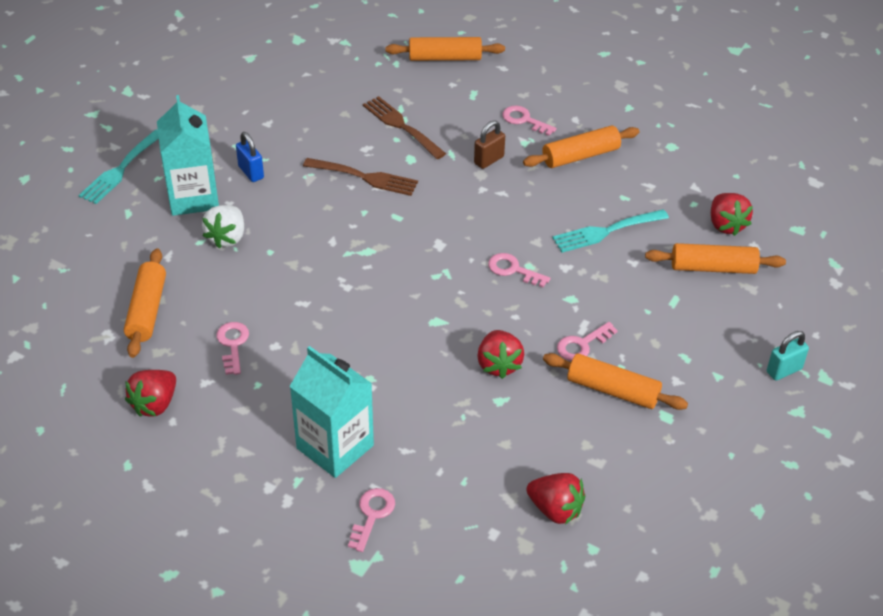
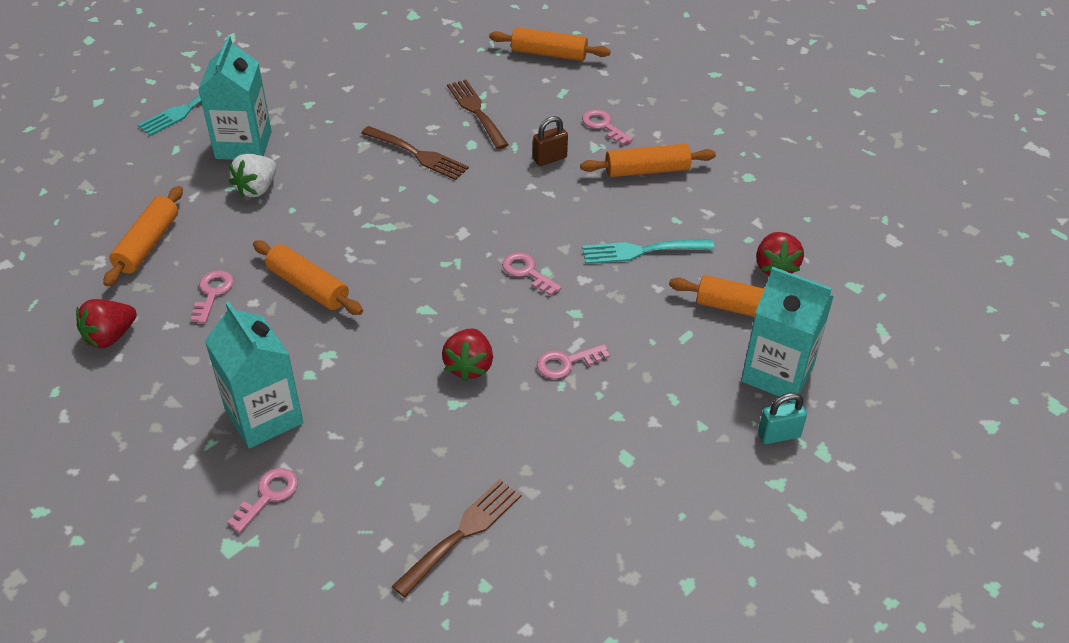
camera: 15 degrees right, 0 degrees up
(251, 172) = (309, 131): blue padlock -> none
(555, 509) = (462, 533): red strawberry -> brown fork
(613, 390) = (579, 417): orange rolling pin -> orange rolling pin (308, 286)
(763, 318) = (777, 373): none -> turquoise carton

